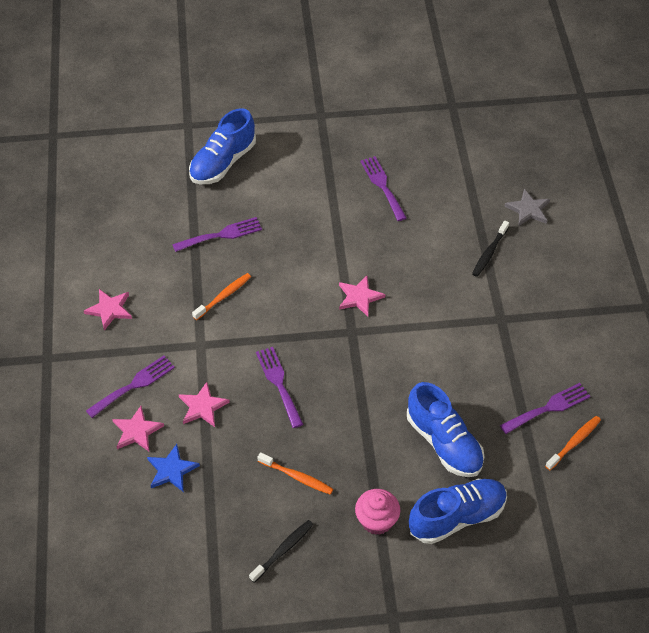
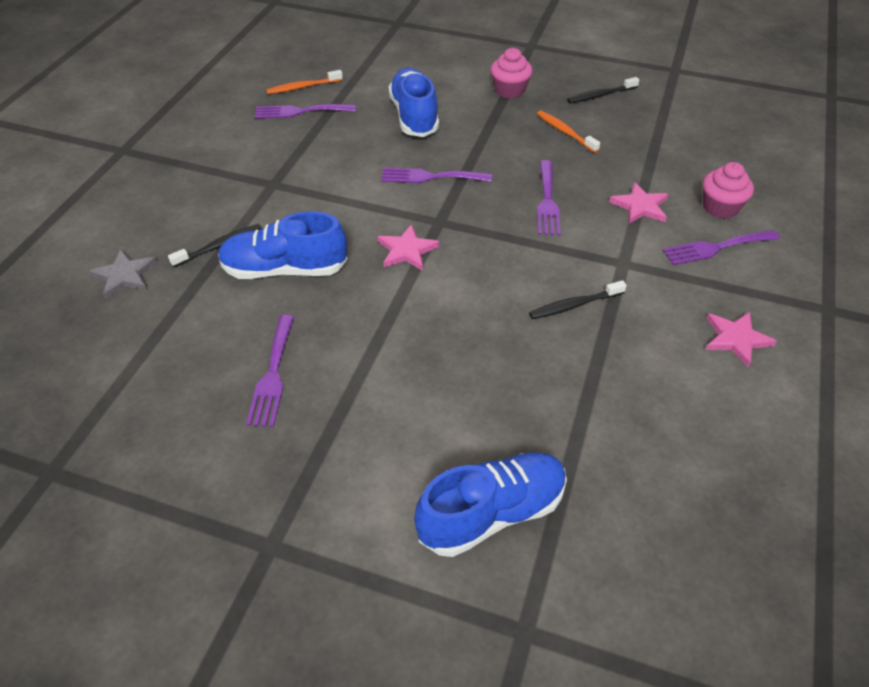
camera: 155 degrees left, 5 degrees down
(137, 431) = (720, 207): pink star -> pink cupcake
(171, 470) = (688, 168): blue star -> none
(221, 235) = (545, 387): purple fork -> purple fork (430, 177)
(223, 296) = (574, 305): orange toothbrush -> black toothbrush
(457, 517) = (441, 75): blue shoe -> blue shoe (284, 269)

